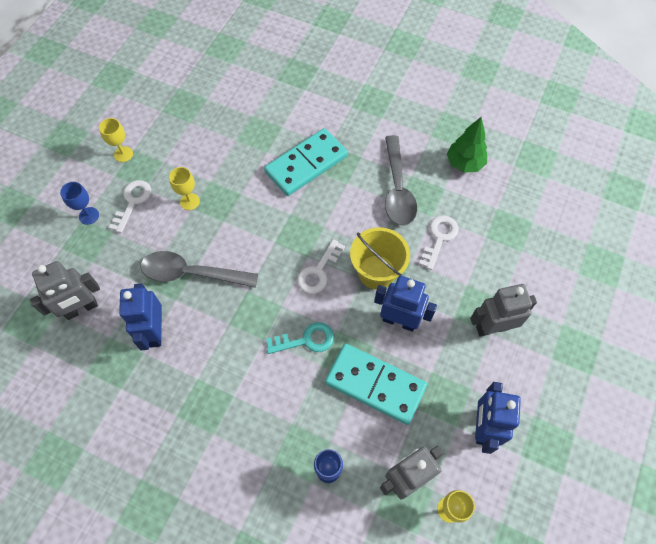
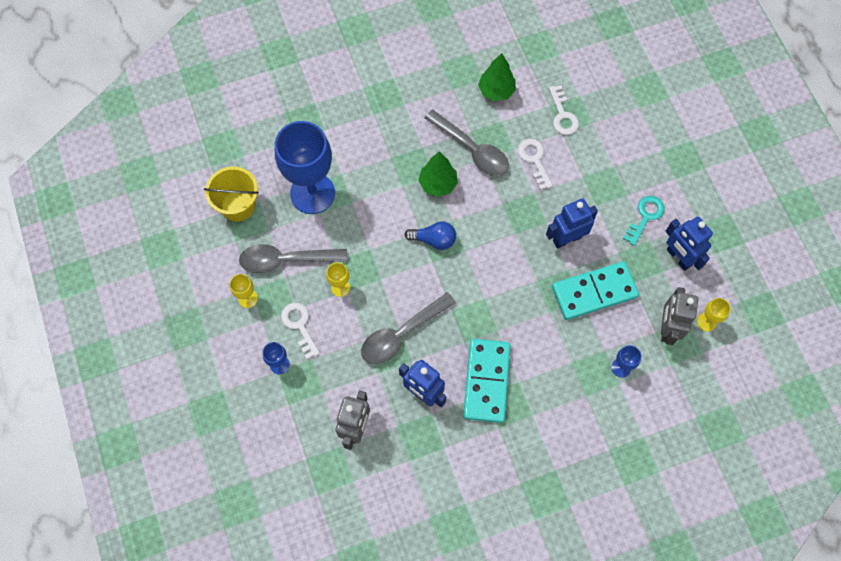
camera: 45 degrees left, 5 degrees up
(177, 151) = (285, 260): none -> grey spoon
(247, 123) = (312, 193): none -> blue goblet
(294, 228) = (434, 240): none -> blue light bulb
(306, 164) = (391, 186): turquoise domino -> turquoise domino (487, 381)
(306, 340) = (524, 305): turquoise key -> turquoise key (645, 216)
(318, 271) = (483, 254): white key -> white key (562, 115)
(343, 191) = (438, 184): none -> green tree
(376, 272) = (519, 220): yellow bucket -> yellow bucket (238, 206)
(492, 327) = (624, 190): grey robot -> none

